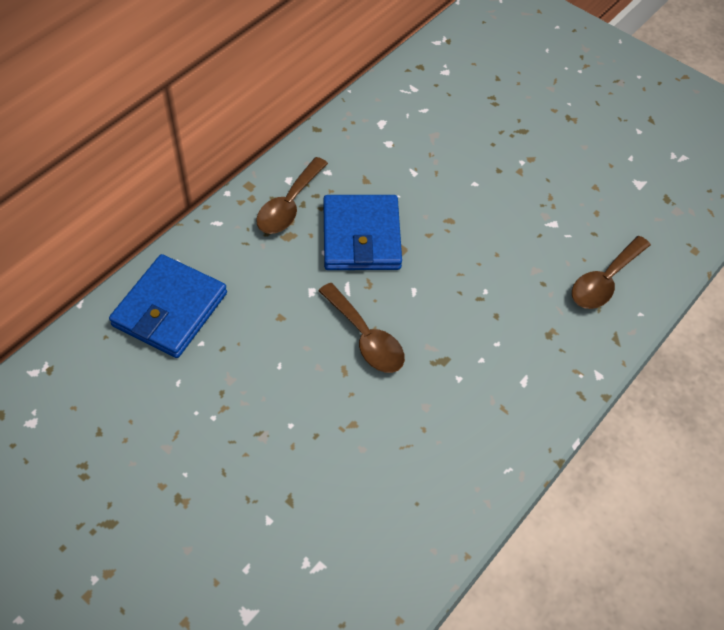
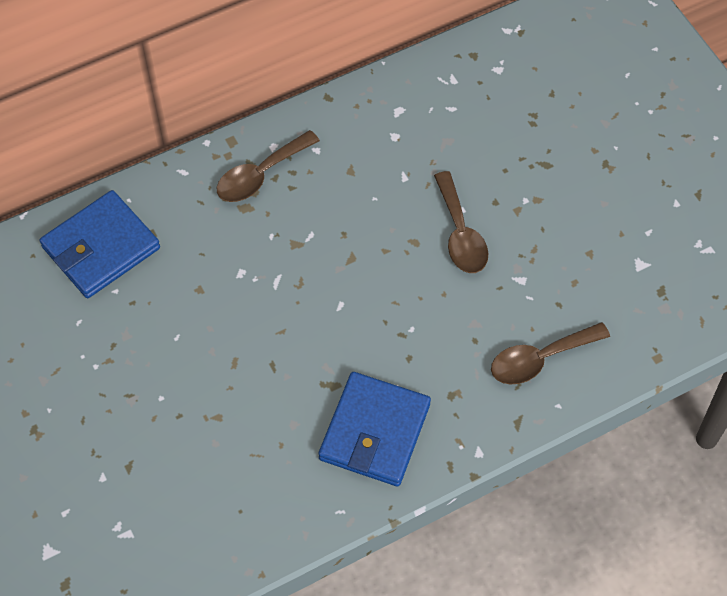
camera: 25 degrees right, 5 degrees up
(361, 236) = (316, 231): blue wallet -> blue wallet (374, 432)
(365, 337) = (270, 337): brown spoon -> brown spoon (460, 233)

